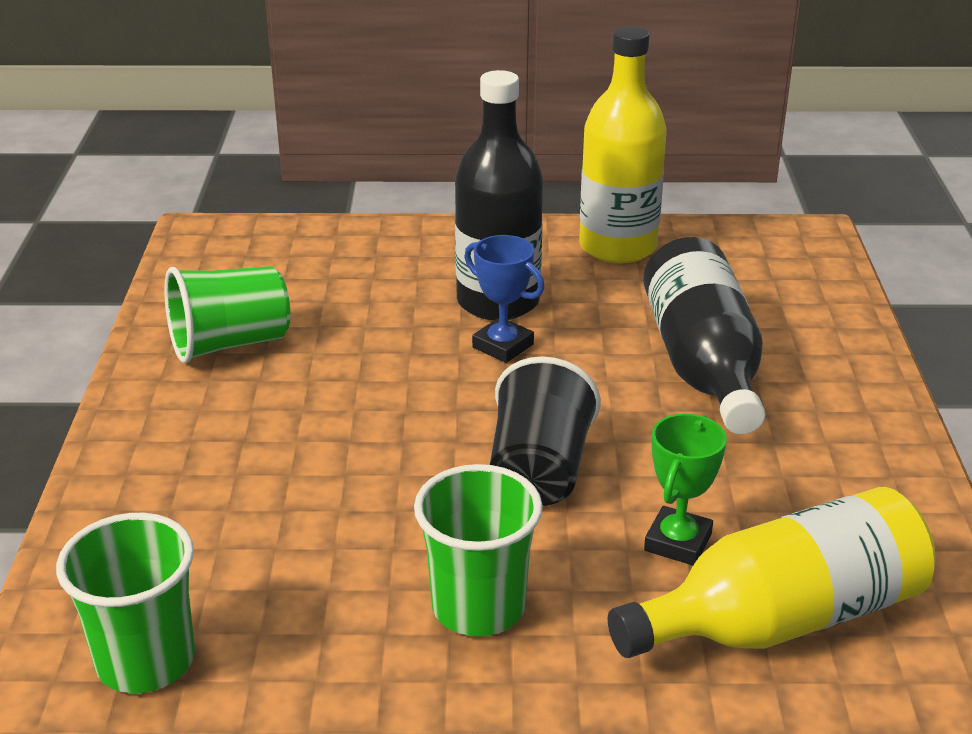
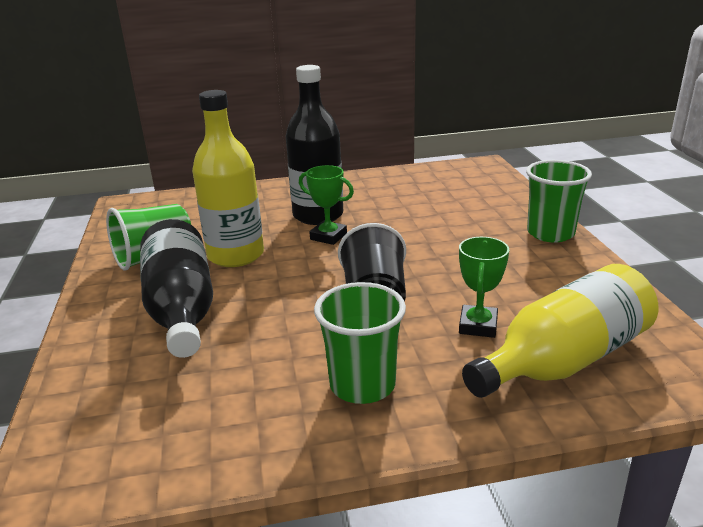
camera: 10 degrees left, 5 degrees down
(146, 661) = (126, 461): green cup -> green cup (550, 233)
(503, 346) = (328, 236): blue trophy -> green trophy
(618, 247) = (378, 182): yellow bottle -> yellow bottle (236, 255)
(703, 365) = (452, 231): black bottle -> black bottle (181, 309)

